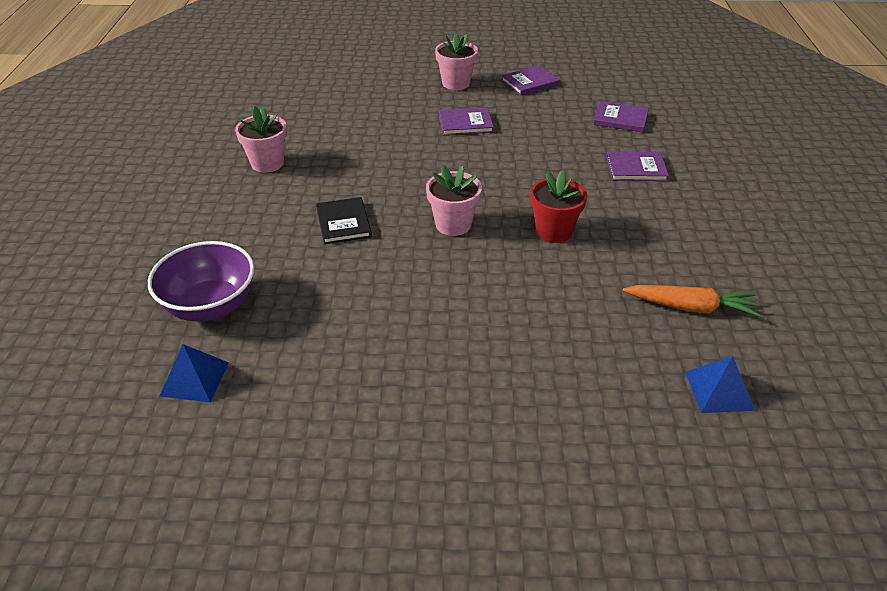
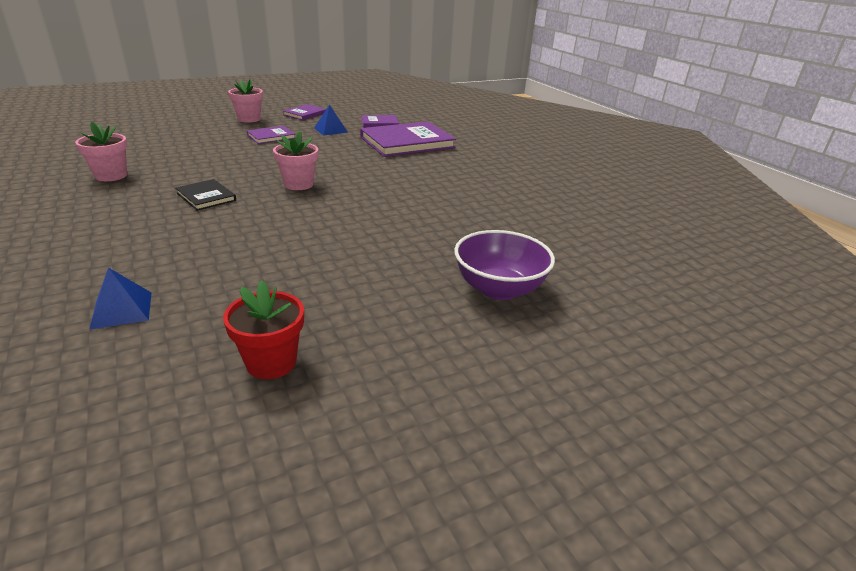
camera: 30 degrees left, 10 degrees down
(210, 306) = (108, 263): purple bowl -> purple bowl (499, 289)
(553, 231) = (375, 177): red flower pot -> red flower pot (271, 362)
(636, 168) = (407, 142): purple book -> purple book, size x2.01
(690, 307) = (489, 195): orange carrot -> none
(719, 390) = (535, 227): blue pyramid -> blue pyramid (330, 130)

